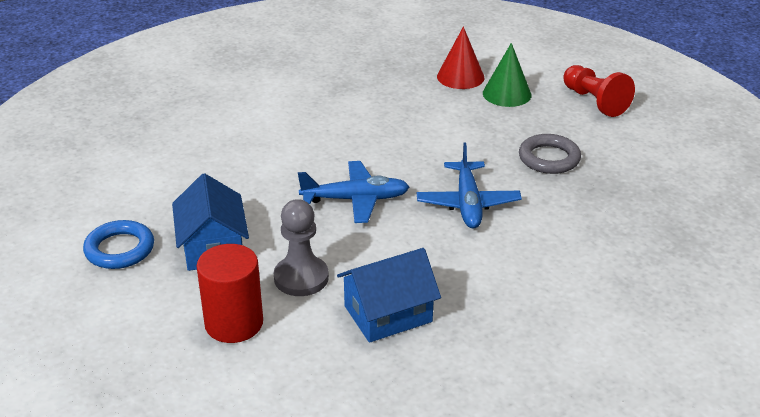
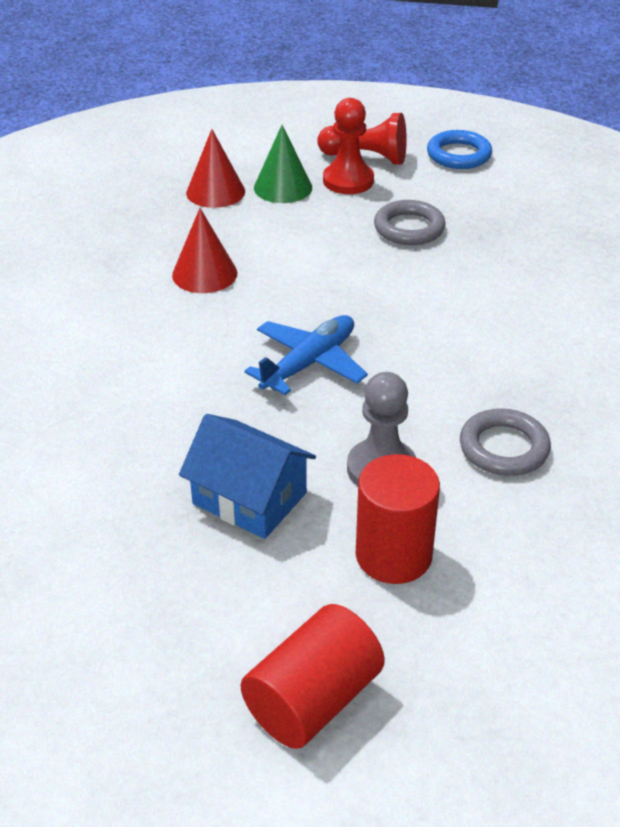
camera: 45 degrees left, 5 degrees up
(88, 357) = (313, 700): none -> red cylinder
(119, 249) = (155, 570): blue ring -> blue ring (459, 155)
(378, 119) = (204, 274): none -> red cone
(388, 314) = (504, 448): blue house -> grey ring
(468, 204) = (409, 307): blue plane -> none
(557, 110) = (348, 181): none -> red pawn

